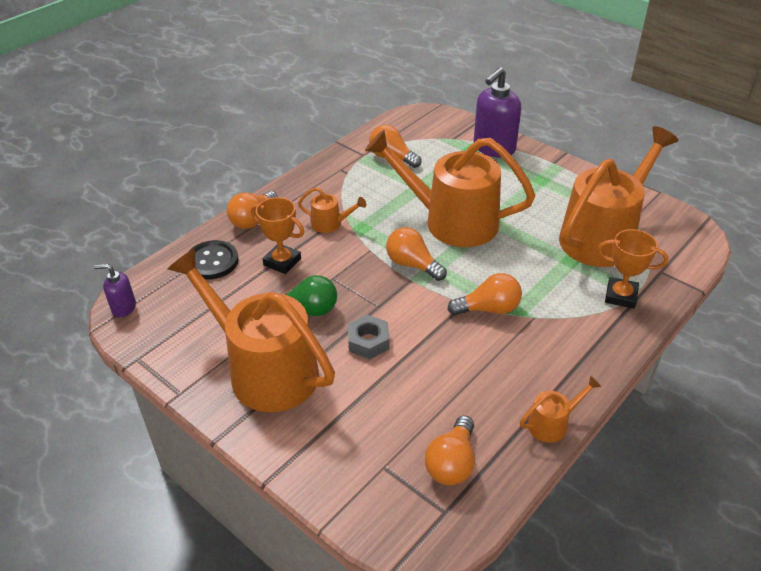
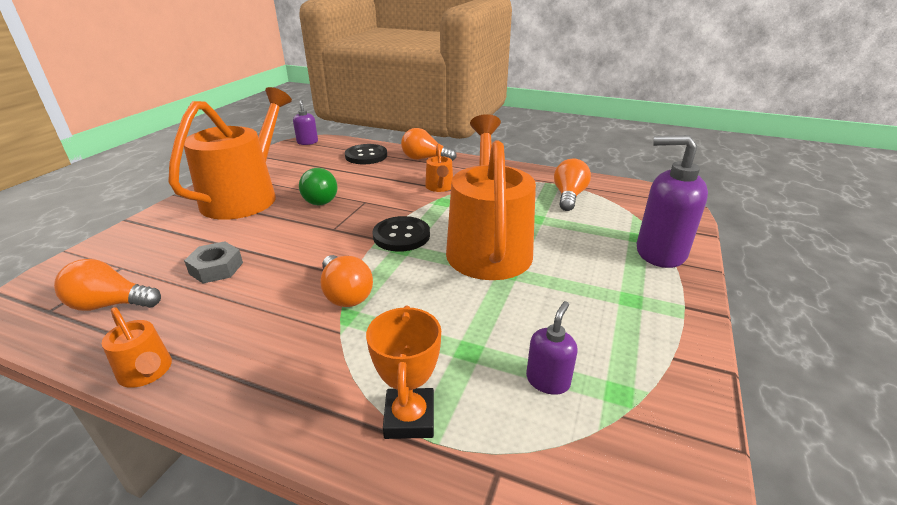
camera: 70 degrees right, 10 degrees down
(282, 262) = (377, 178): orange trophy -> none
(368, 341) = (283, 232): grey nut -> grey nut (216, 268)
(412, 265) = (401, 236): orange light bulb -> black button
(603, 236) = (548, 380): orange watering can -> purple soap dispenser

